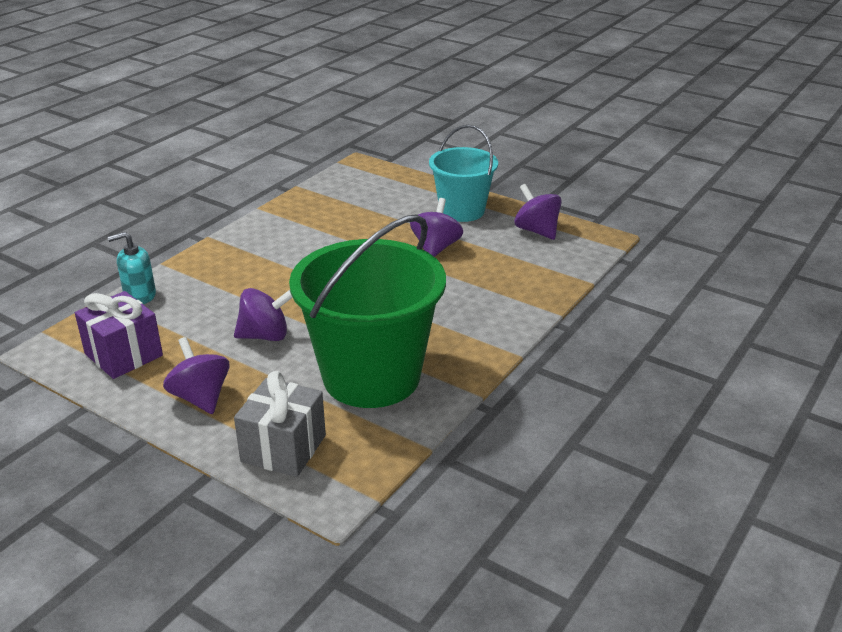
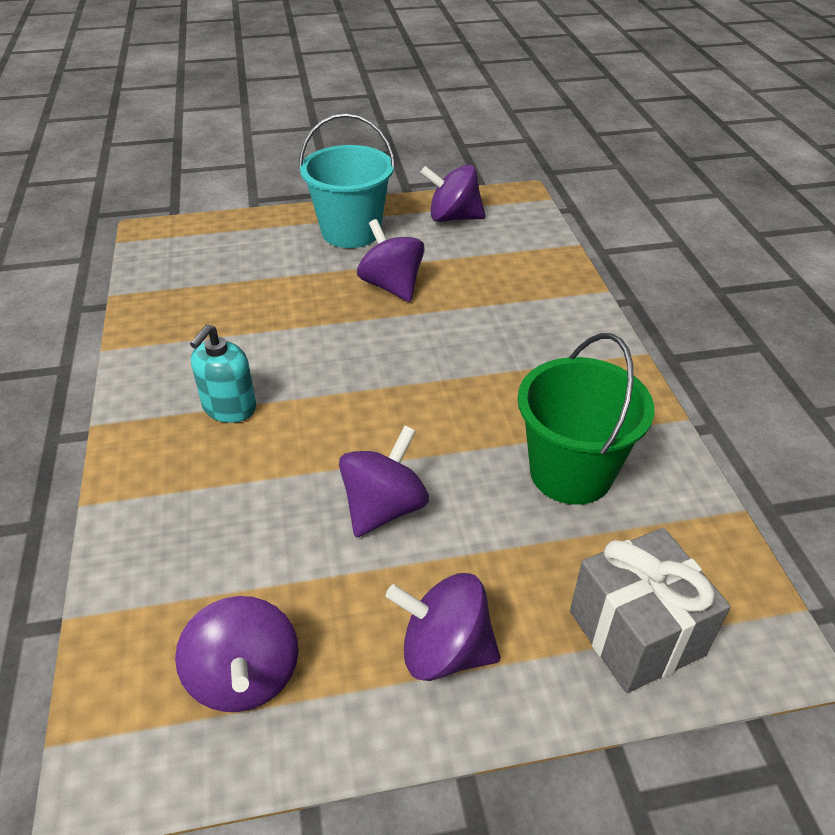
camera: 45 degrees left, 10 degrees up
(123, 355) = (245, 677): purple gift -> purple spinning top
(140, 295) = (125, 572): turquoise soap dispenser -> turquoise soap dispenser (229, 408)
(371, 377) = (571, 472): green bucket -> green bucket, size x0.60

